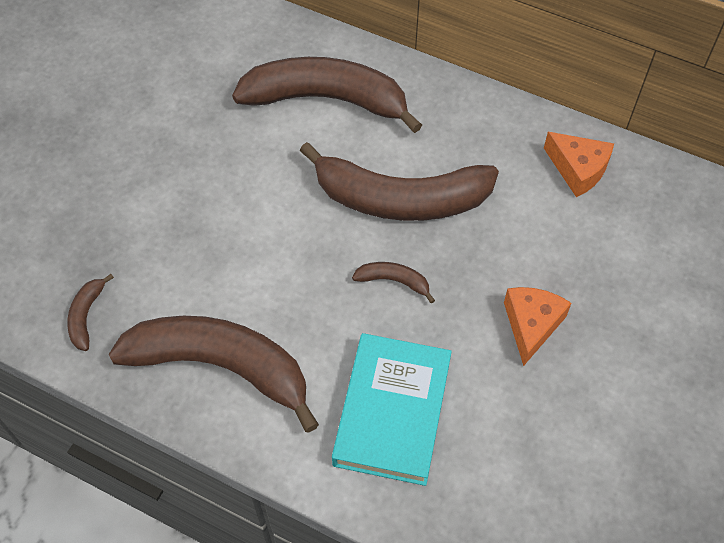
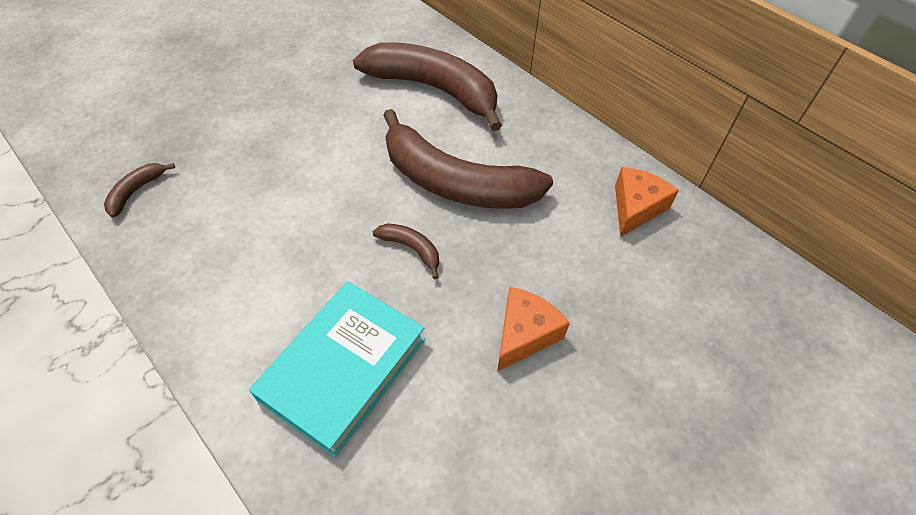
camera: 20 degrees right, 5 degrees down
(222, 367) = (216, 271): brown banana -> none
(578, 169) = (636, 208): orange cheese -> orange cheese turned 120 degrees counterclockwise

